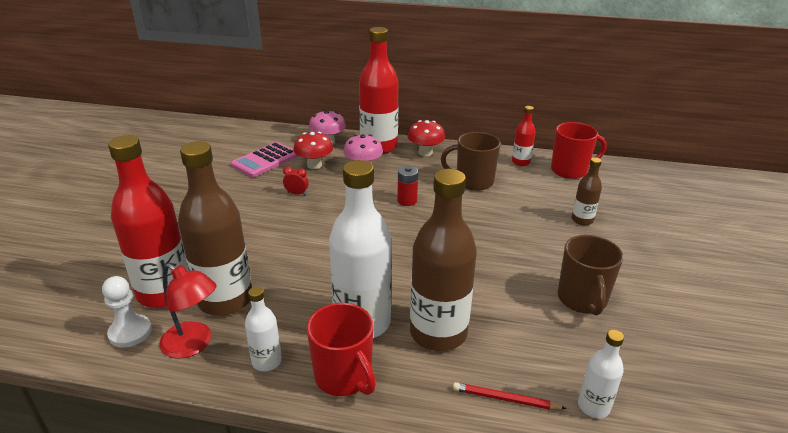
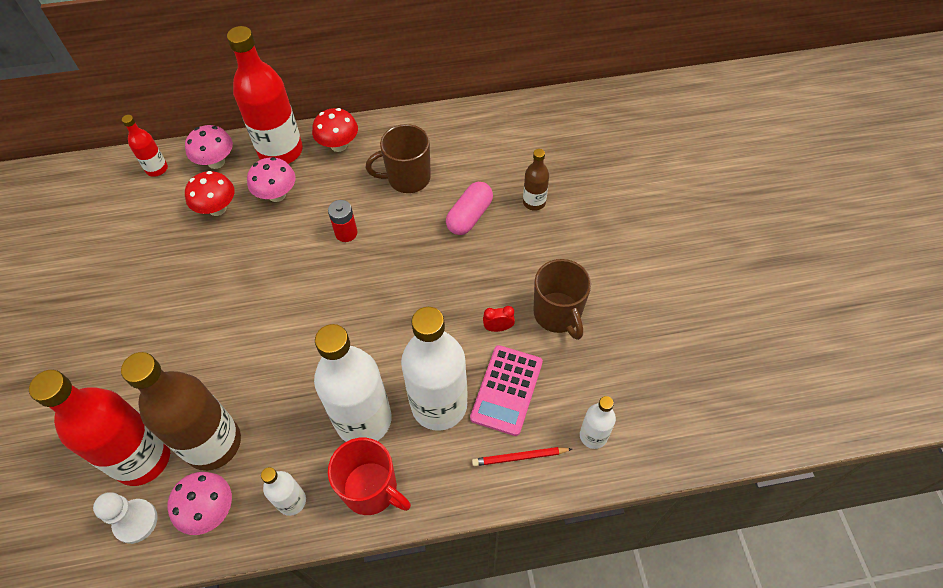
camera: 20 degrees left, 25 degrees up
(194, 345) = (210, 510): red lamp -> pink mushroom
(265, 160) = (153, 219): pink calculator -> pink calculator (507, 390)
(296, 194) = (217, 263): red clock -> red clock (498, 328)
(438, 333) = (439, 405): brown bottle -> white bottle
(518, 215) = (469, 216): none -> pink capsule
(521, 162) = (449, 128): red bottle -> red bottle (157, 169)
(570, 170) = (505, 126): red mug -> none

